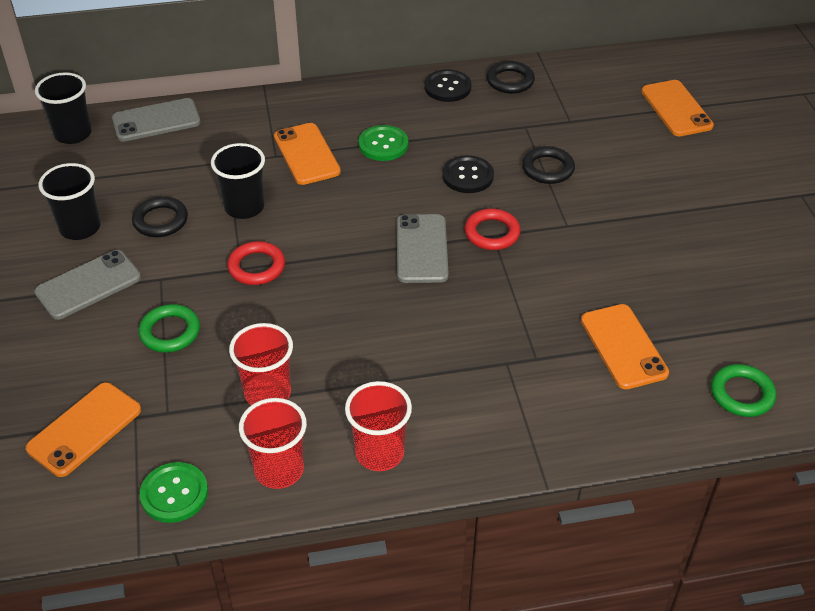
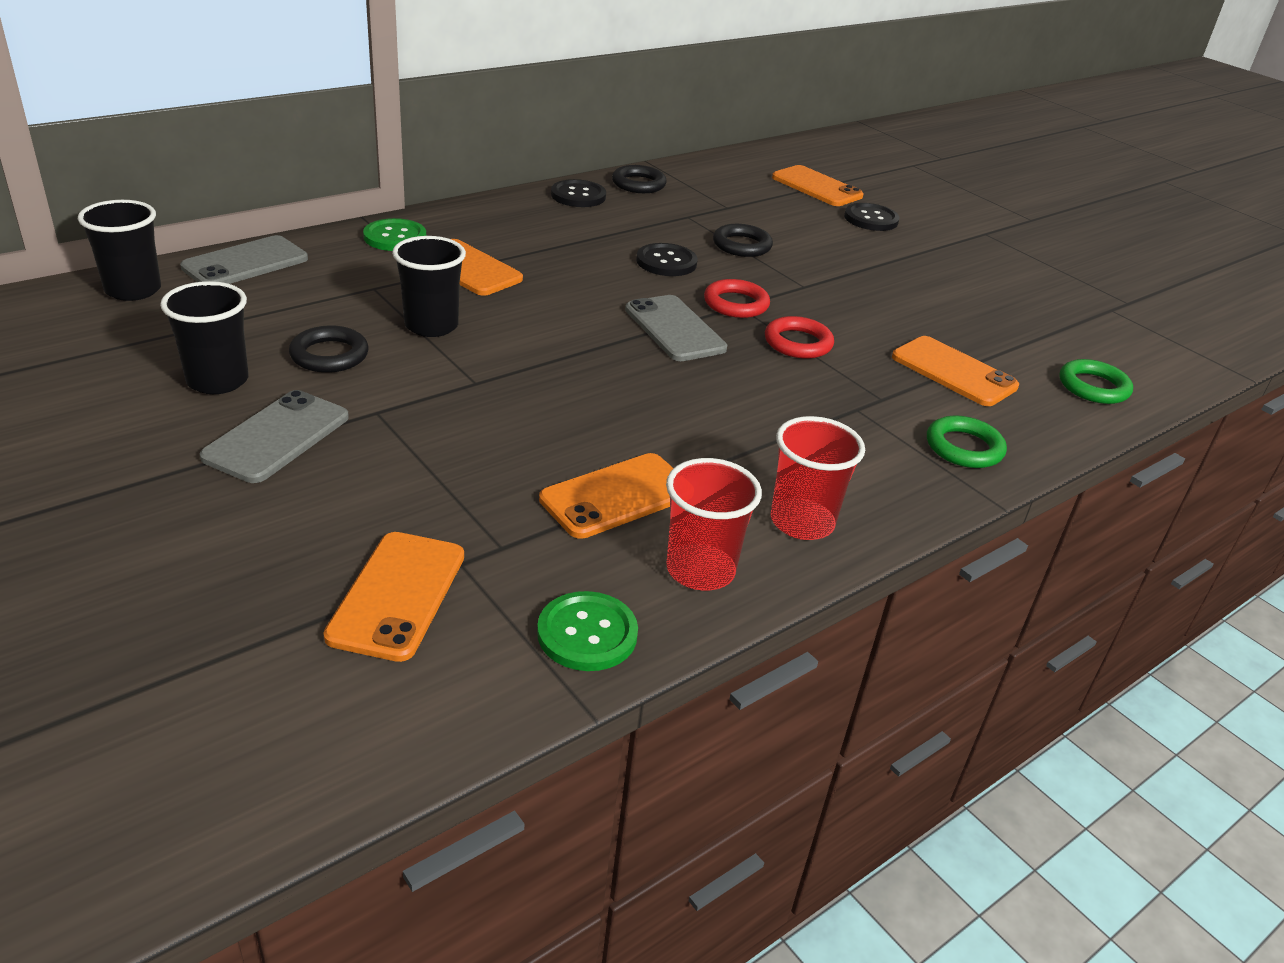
camera: 30 degrees left, 10 degrees down
(170, 332) = (435, 462): green ring -> green ring (964, 447)
(256, 267) = (495, 378): red ring -> red ring (798, 343)
(267, 393) = (617, 496): red cup -> orange phone
(383, 145) = (550, 249): green button -> green button (395, 237)
(697, 158) = (871, 219): none -> black button

